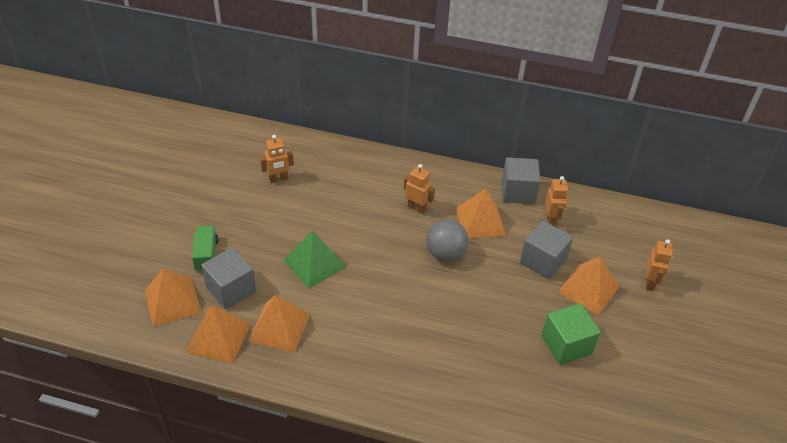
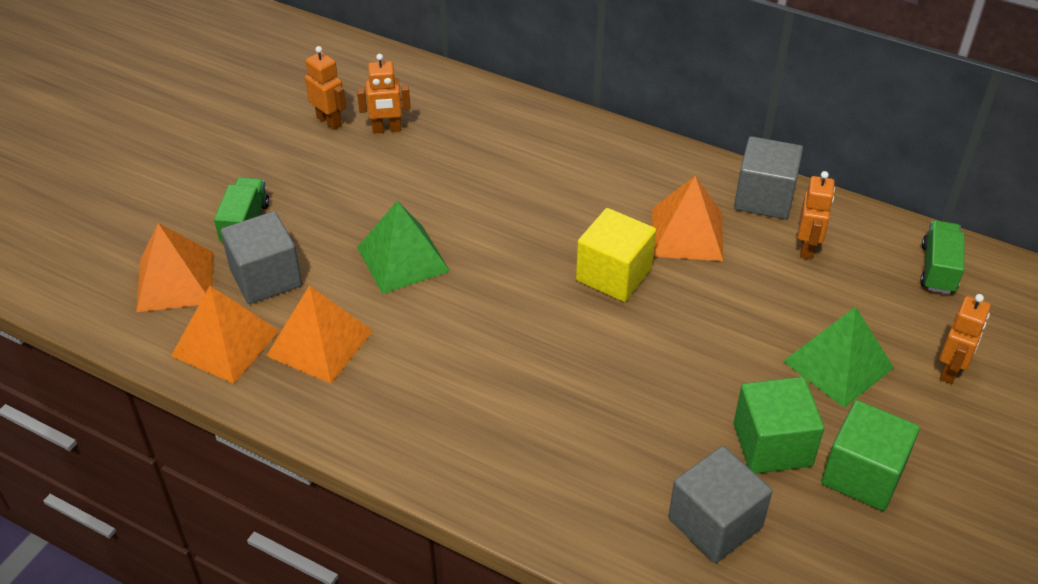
camera: 15 degrees right, 0 degrees up
(417, 208) = (589, 200): orange robot -> orange robot (329, 121)
(445, 254) = (614, 275): grey ball -> yellow cube
(543, 261) = (773, 309): grey cube -> grey cube (715, 523)
(588, 289) = (838, 364): orange pyramid -> green pyramid
(620, 354) = (863, 474): none -> green cube
(626, 222) = (938, 269): none -> green truck

